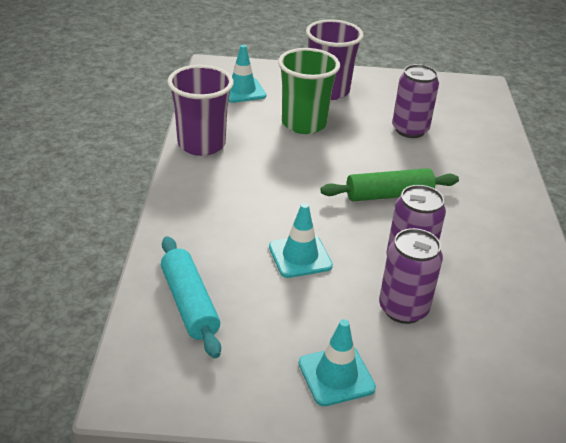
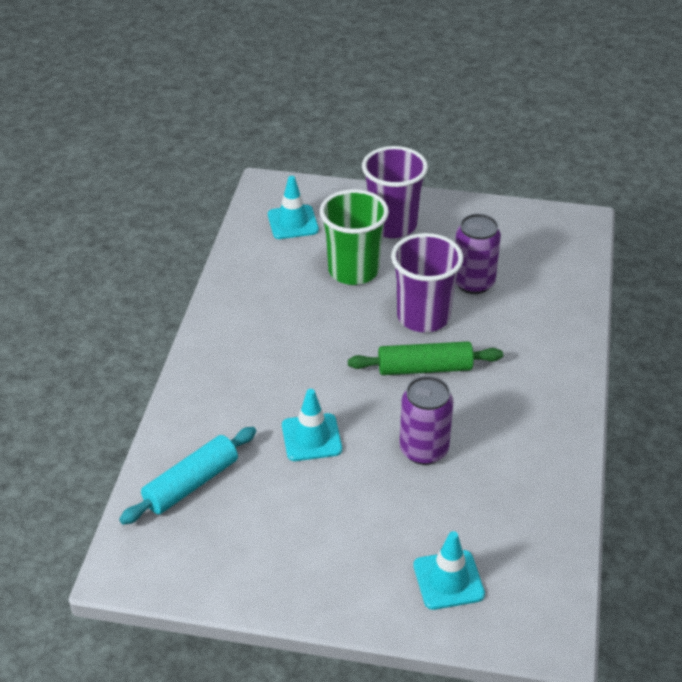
camera: 10 degrees right, 5 degrees up
(189, 304) = (191, 484): turquoise rolling pin -> turquoise rolling pin turned 60 degrees clockwise
(201, 144) = (234, 295): purple cup -> purple cup (423, 317)
(336, 376) = (318, 567): turquoise traffic cone -> turquoise traffic cone (448, 580)
(403, 309) = (403, 502): purple can -> none

